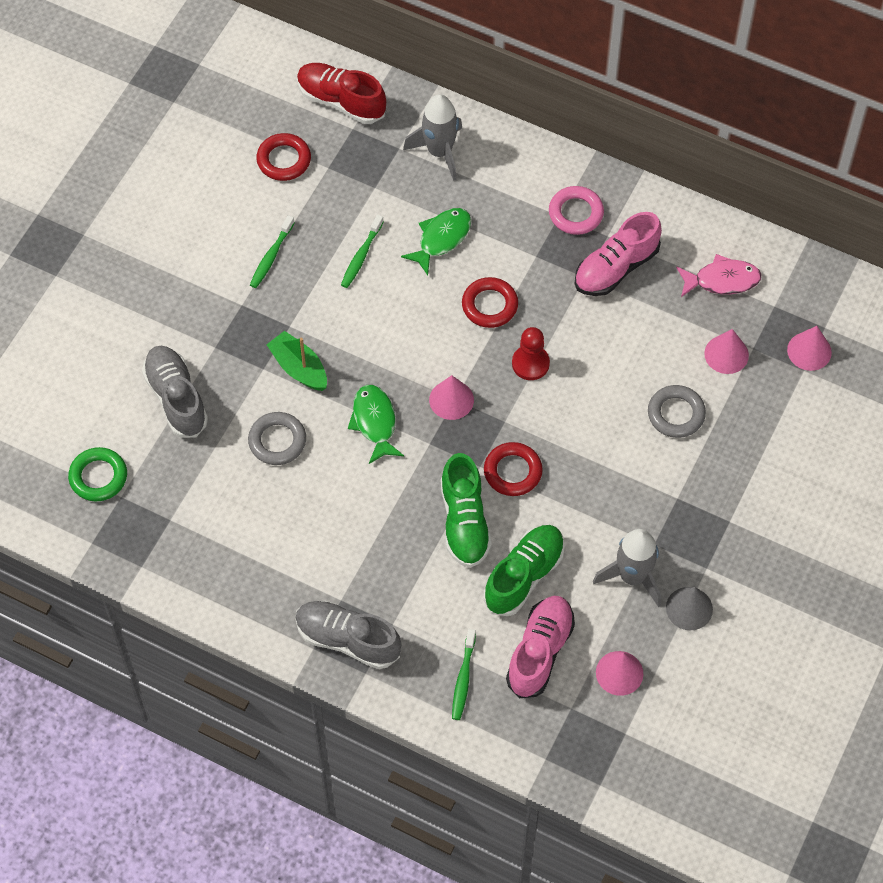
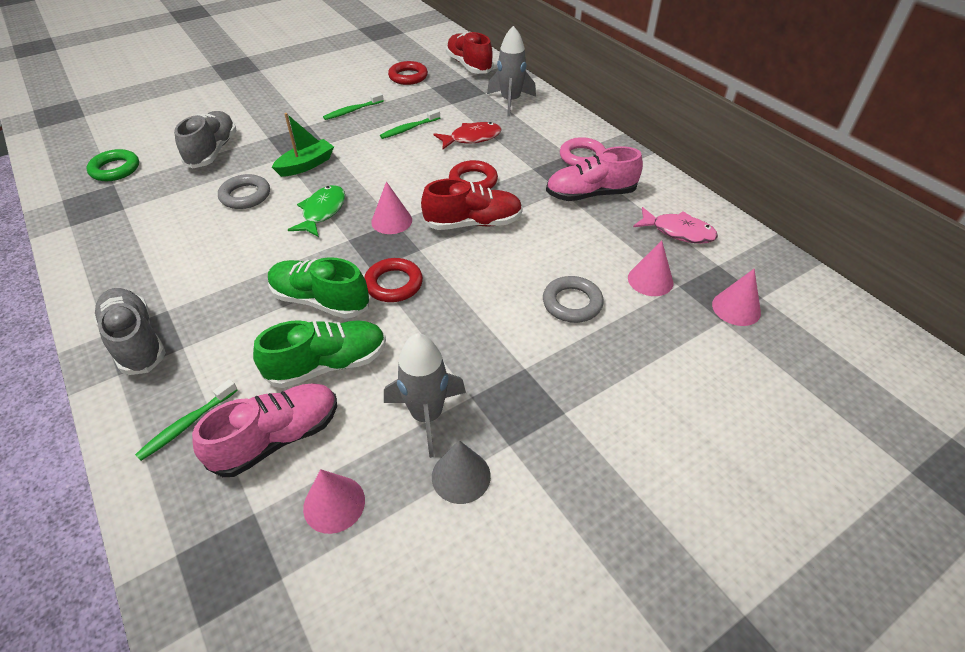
camera: 30 degrees right, 15 degrees down
(299, 368) = (306, 165): green boat -> green boat turned 60 degrees clockwise
(441, 239) = (472, 138): green fish -> red fish
(464, 522) = (320, 301): green shoe -> green shoe turned 90 degrees clockwise
(530, 363) = (473, 223): red pawn -> red shoe

